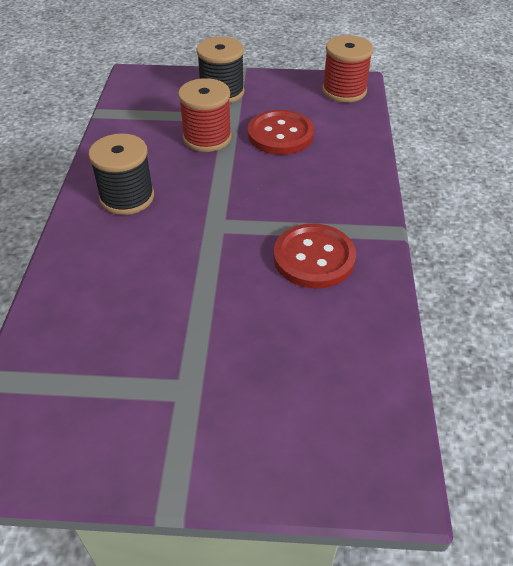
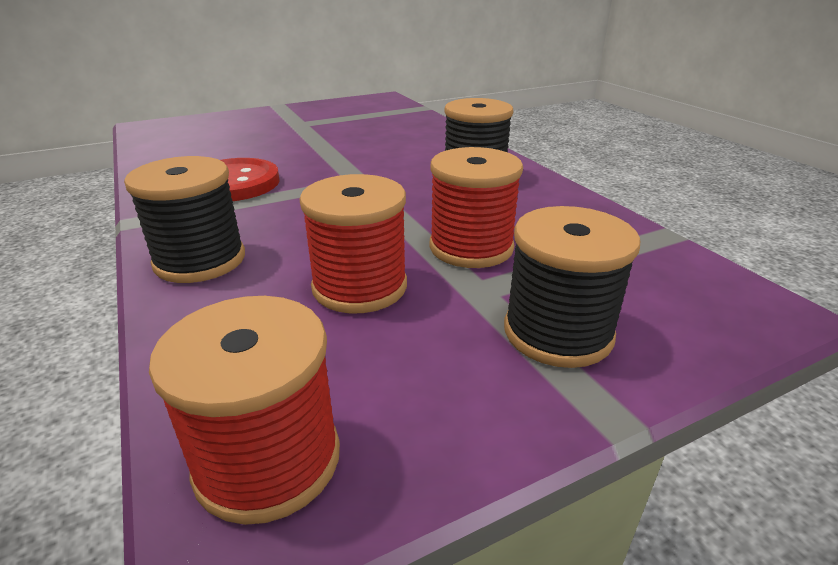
camera: 150 degrees right, 15 degrees down
(280, 134) = (359, 286): red button -> red spool
(353, 177) = (200, 260): none -> black spool

